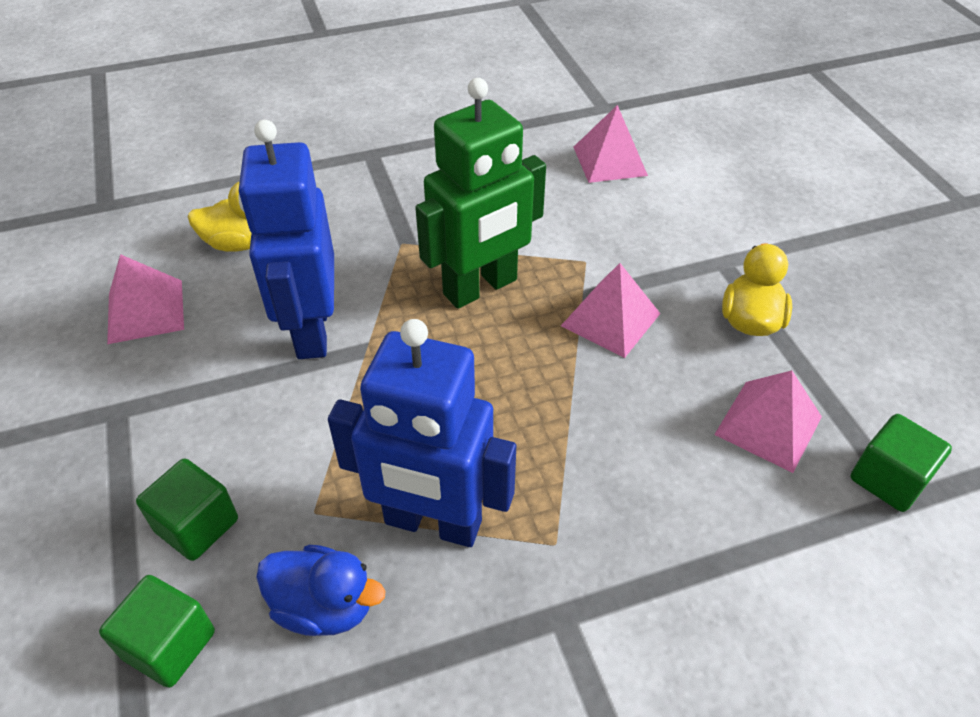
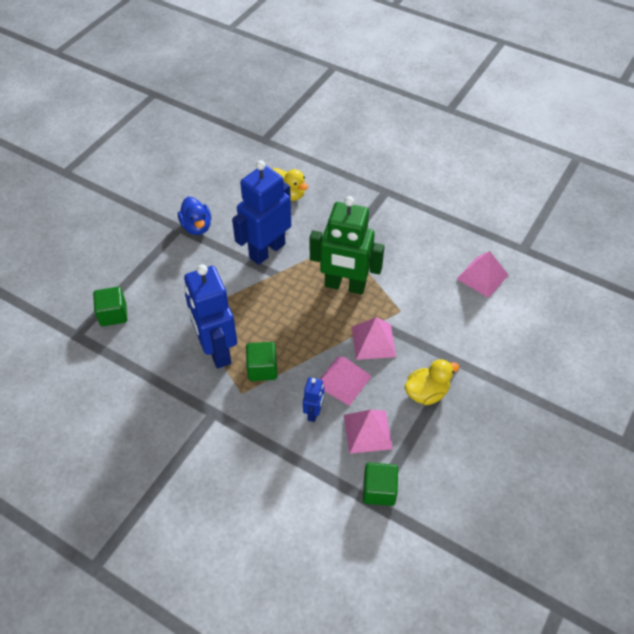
camera: 50 degrees right, 5 degrees up
(146, 311) = (227, 197): pink pyramid -> pink pyramid (343, 380)
(197, 525) = (157, 287): green cube -> green cube (262, 369)
(324, 606) = (159, 343): blue duck -> blue duck (197, 227)
(680, 469) = (314, 412): none -> blue robot

